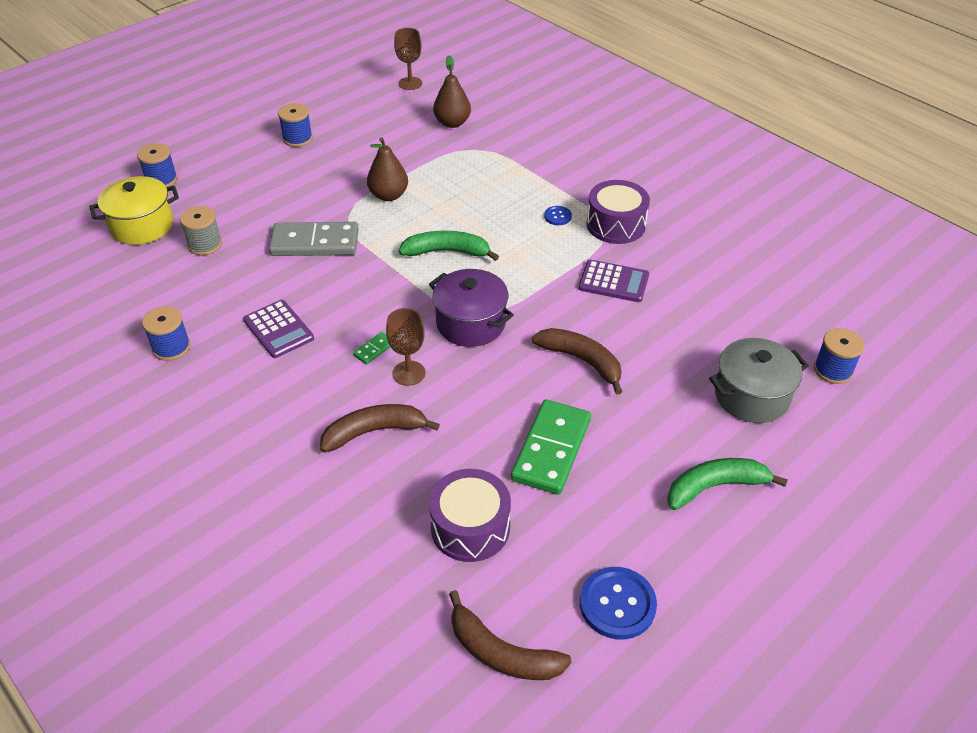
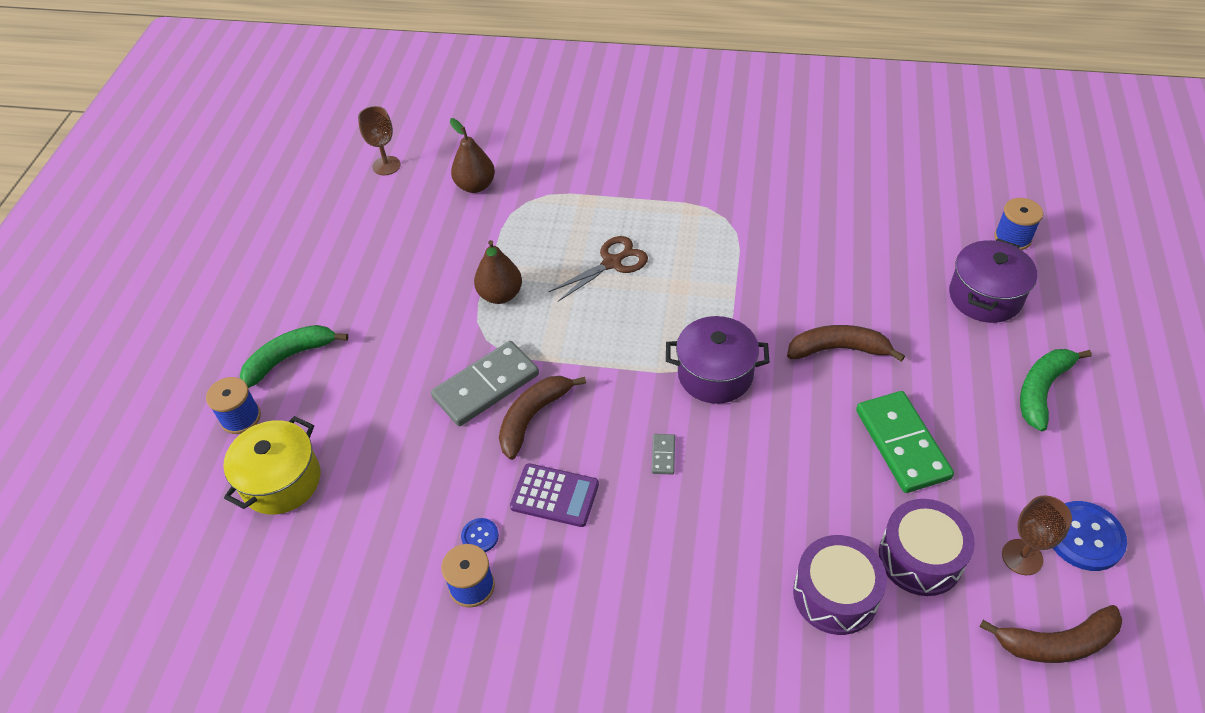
camera: 35 degrees left, 5 degrees up
(205, 244) = (376, 458): grey spool -> none
(297, 138) = (338, 287): blue spool -> none
(374, 350) = (663, 455): green domino -> grey domino
(374, 431) = (752, 531): brown banana -> brown banana (533, 417)
(409, 373) = (717, 456): brown goblet -> brown goblet (1022, 557)
(447, 251) = (617, 319): green banana -> green banana (289, 357)
(485, 216) = (612, 263): none -> brown scissors
(557, 216) = (673, 227): blue button -> blue button (480, 536)
(613, 282) = (783, 261): purple calculator -> none
(616, 225) = (728, 207): purple drum -> purple drum (835, 594)
(751, 396) = (985, 296): grey pot -> purple pot

